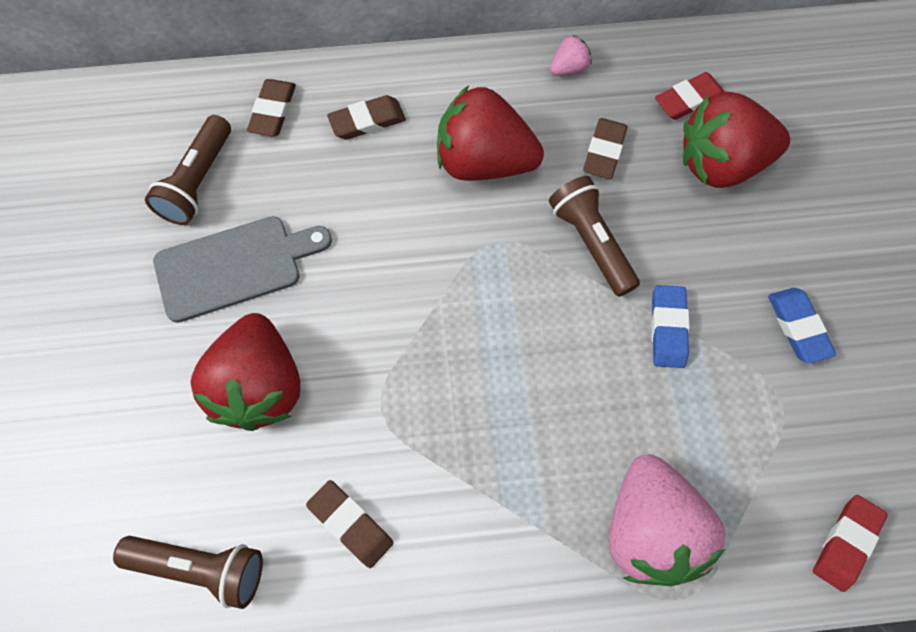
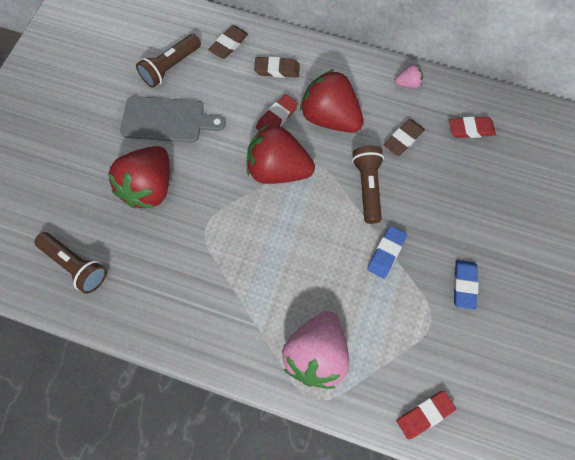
camera: 25 degrees right, 0 degrees up
(350, 524) = (159, 279): brown eraser -> none
(404, 194) = (277, 117): none -> red eraser
(721, 163) = (470, 174): red strawberry -> red strawberry (278, 170)

